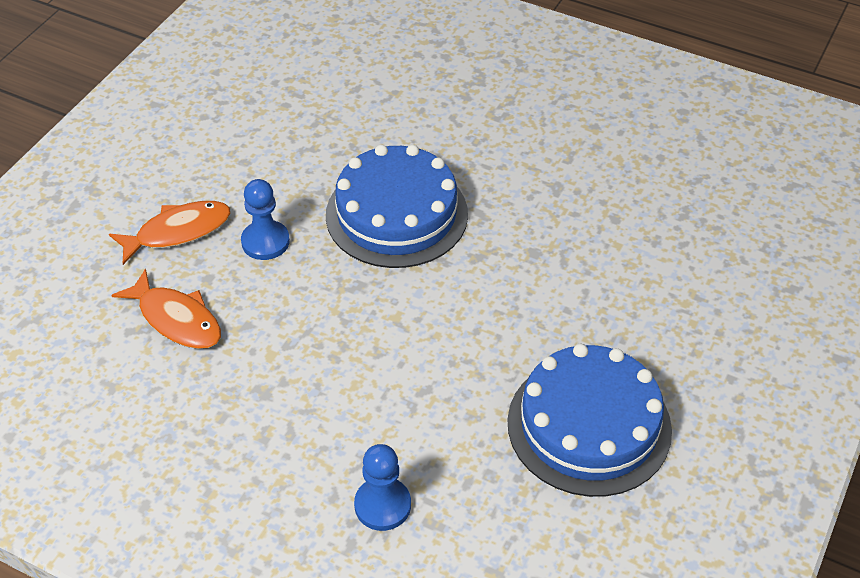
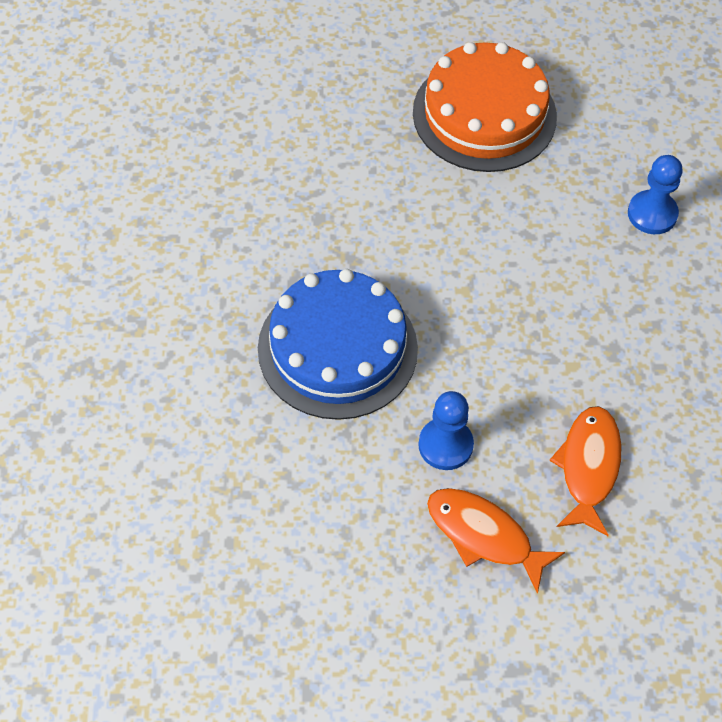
camera: 120 degrees left, 10 degrees up
(589, 425) = (484, 114): blue cake -> orange cake

